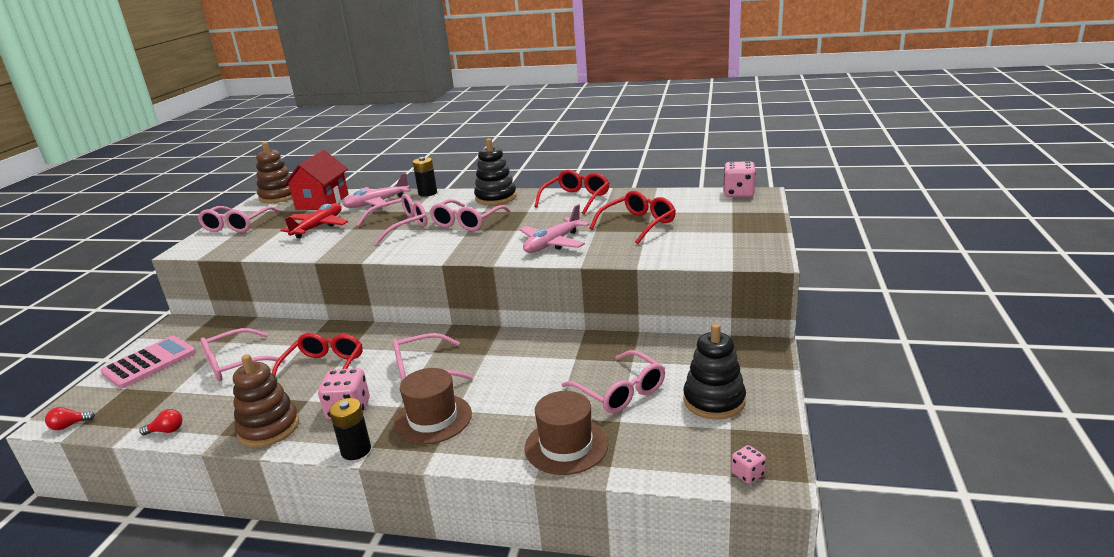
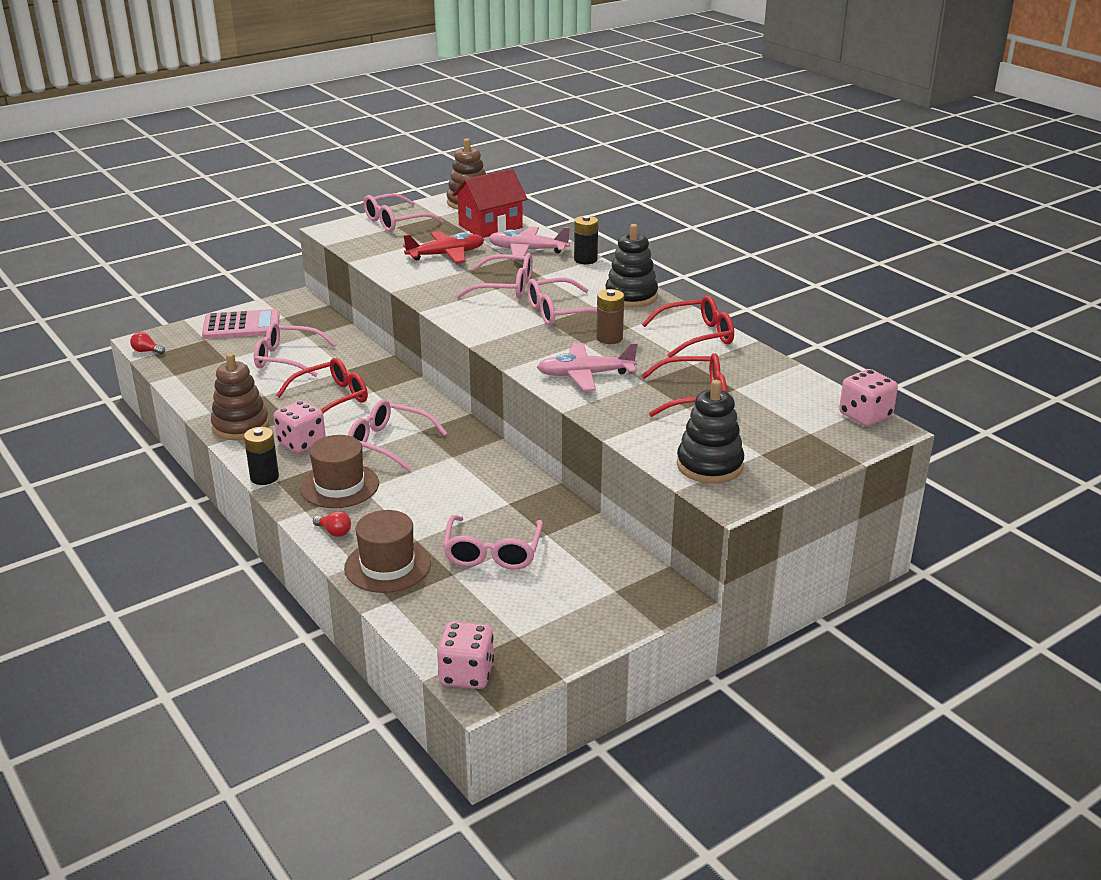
camera: 40 degrees right, 5 degrees up
(167, 431) = (187, 390): red light bulb -> red light bulb (334, 532)
(527, 221) = (609, 338): none -> brown battery
(714, 401) = (546, 608): black stacking toy -> black stacking toy (709, 465)
(747, 474) = (466, 674): pink dice -> pink dice, size x1.82

